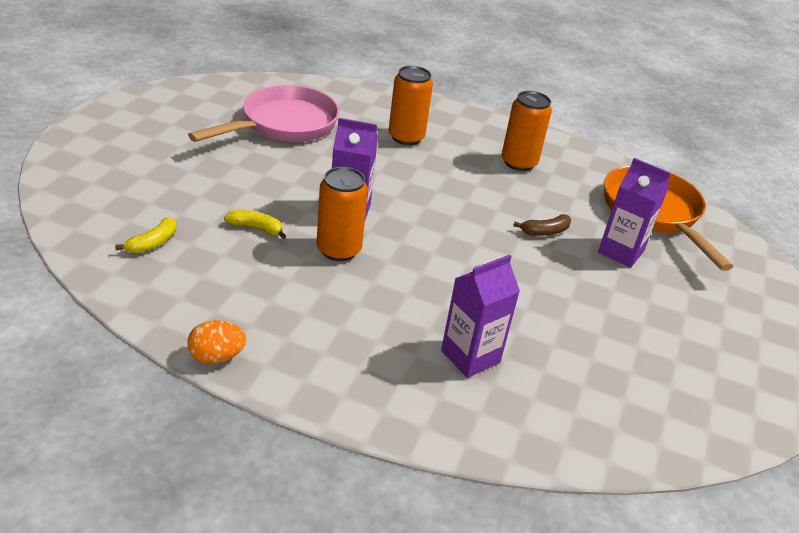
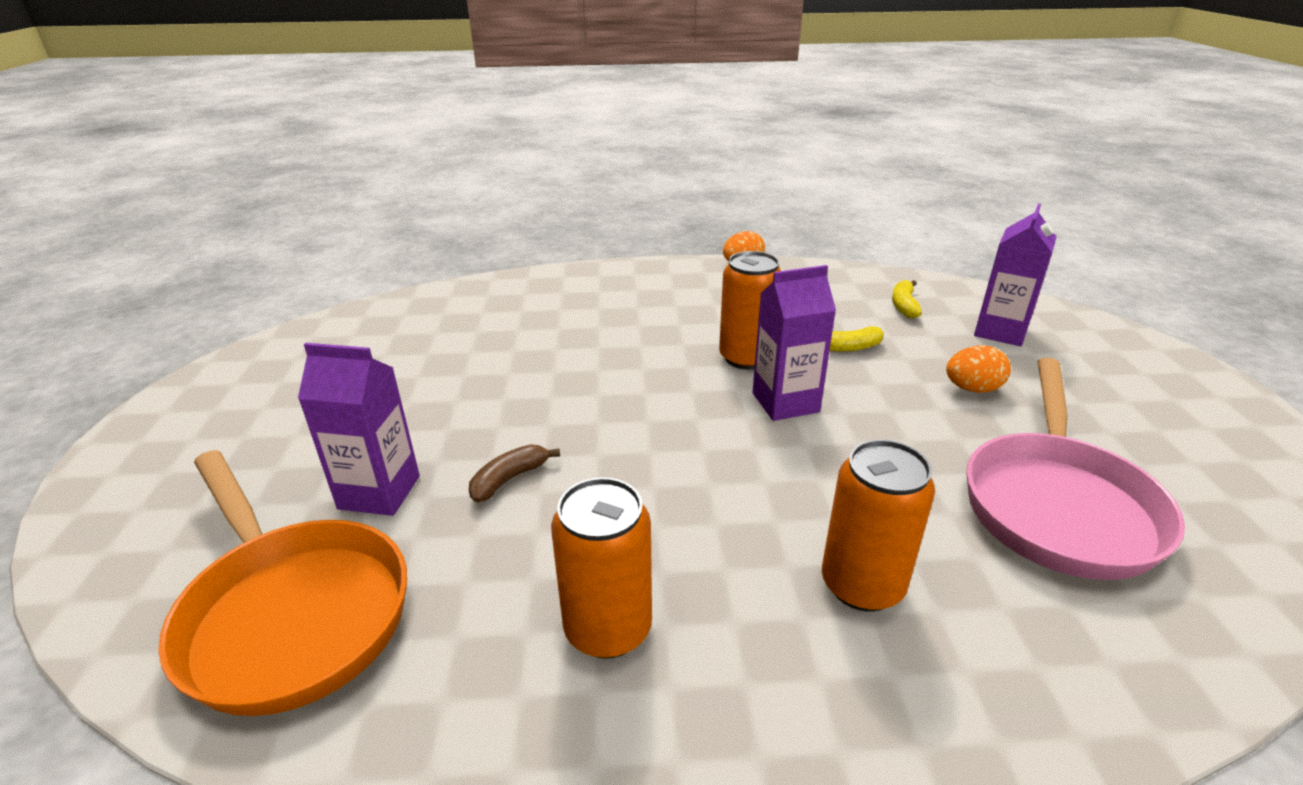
camera: 160 degrees right, 5 degrees down
(225, 174) = (972, 389): none -> orange egg
(470, 356) = (550, 319): purple carton -> purple carton (1000, 332)

